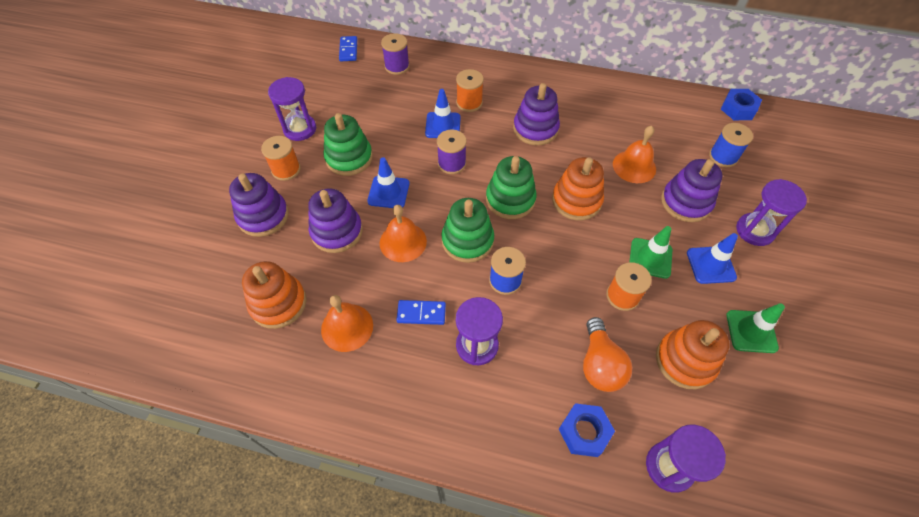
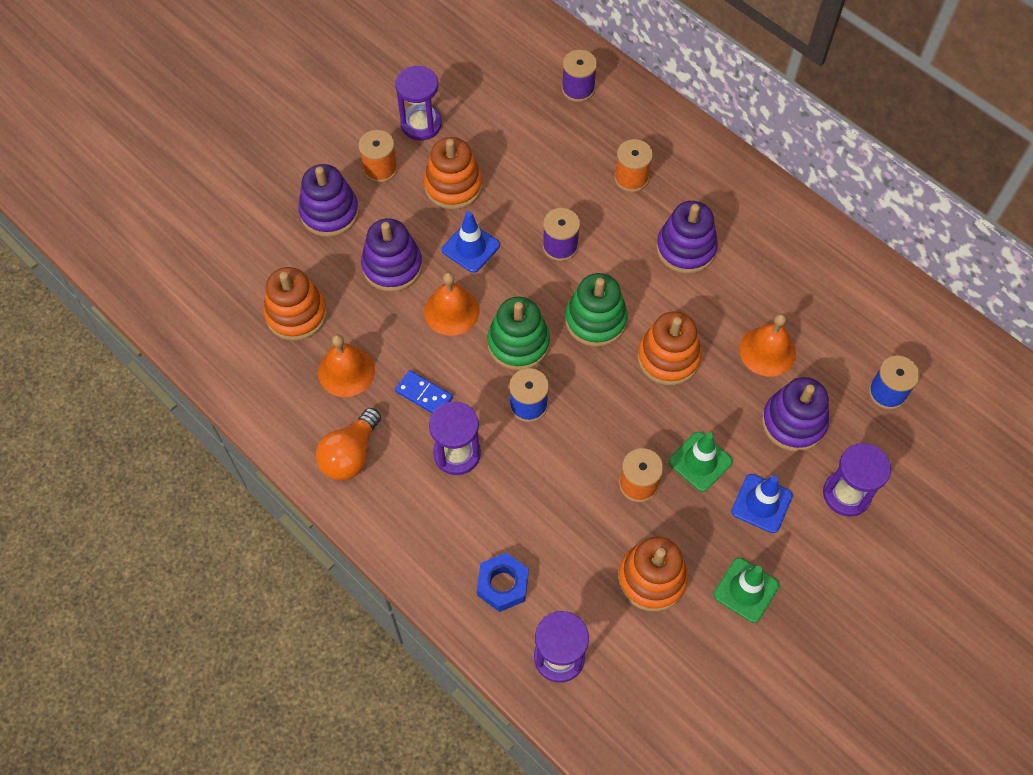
camera: 30 degrees right, 5 degrees up
(348, 50) = (534, 40): blue domino -> none
(349, 158) = (453, 186): green stacking toy -> orange stacking toy
(443, 125) = (581, 194): blue traffic cone -> none
(599, 364) = (563, 535): orange light bulb -> orange light bulb (350, 455)
(738, 109) = (963, 343): blue nut -> none

